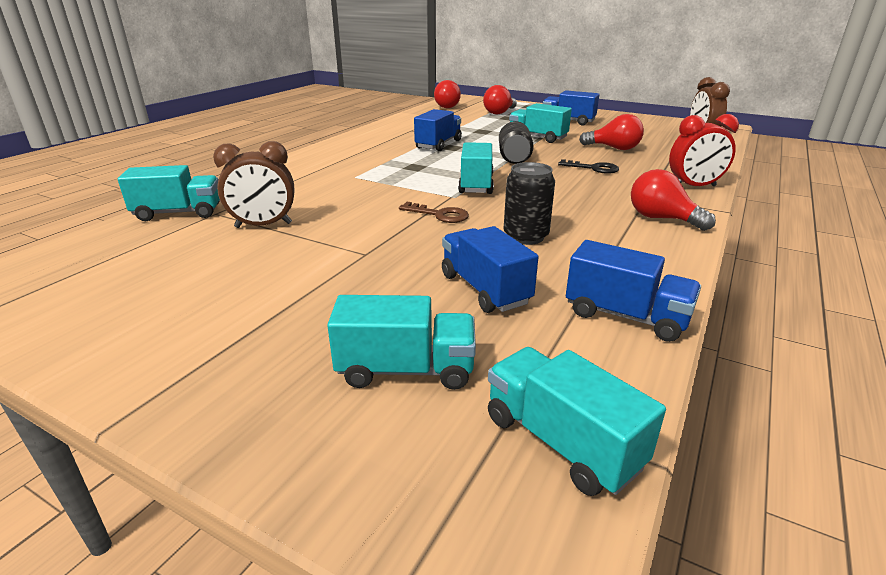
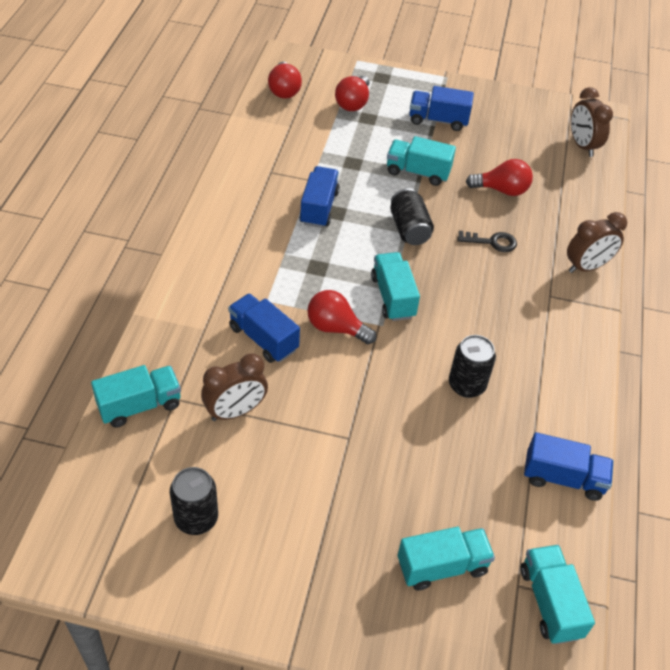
camera: 20 degrees left, 20 degrees up
(143, 284) = (196, 518): none -> black can
(439, 215) = (382, 362): brown key -> none
(485, 289) = (460, 467): blue truck -> blue truck (263, 338)
(561, 441) = (550, 602): turquoise truck -> turquoise truck turned 45 degrees clockwise
(661, 219) = (567, 333): red light bulb -> red light bulb (336, 328)
(694, 187) = (587, 267): red clock -> brown clock

